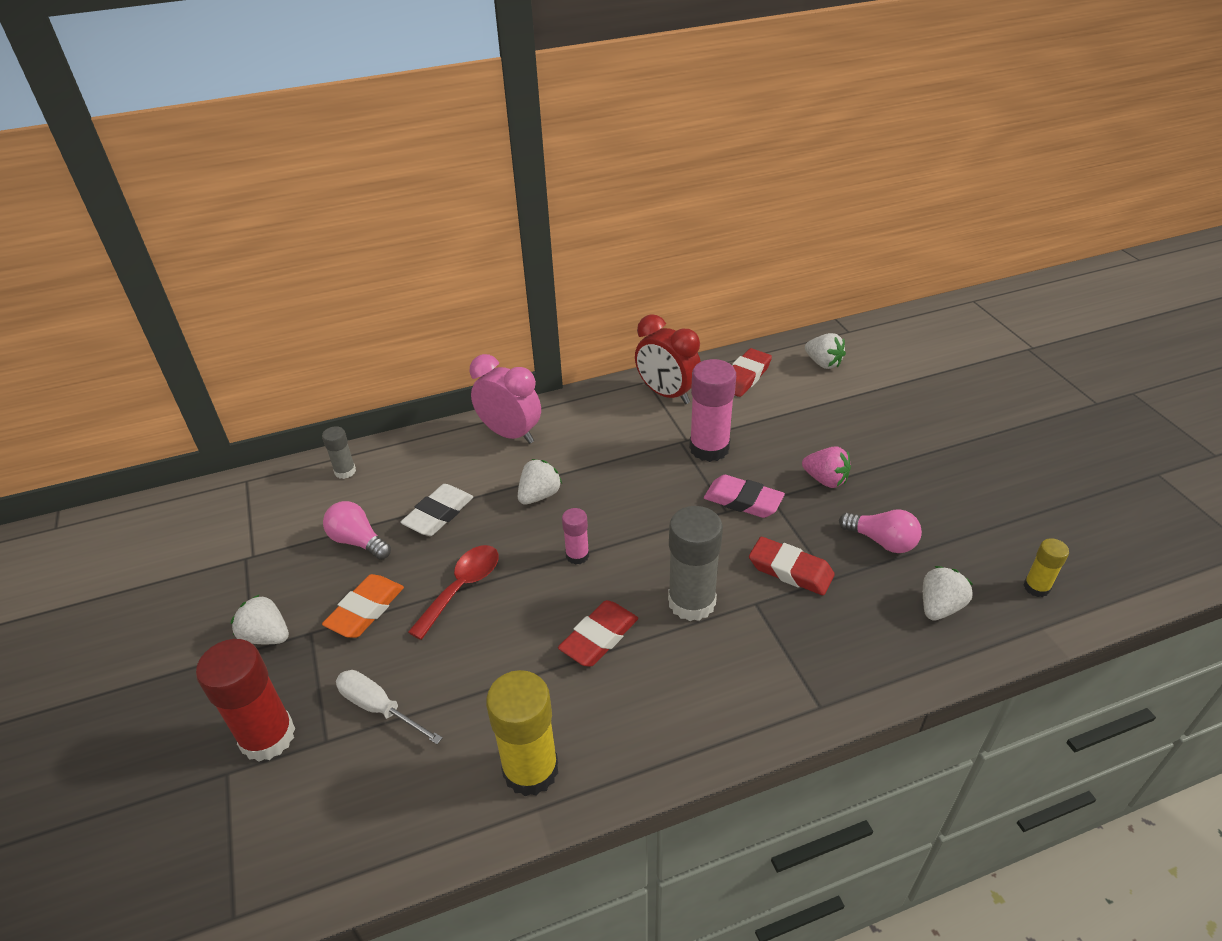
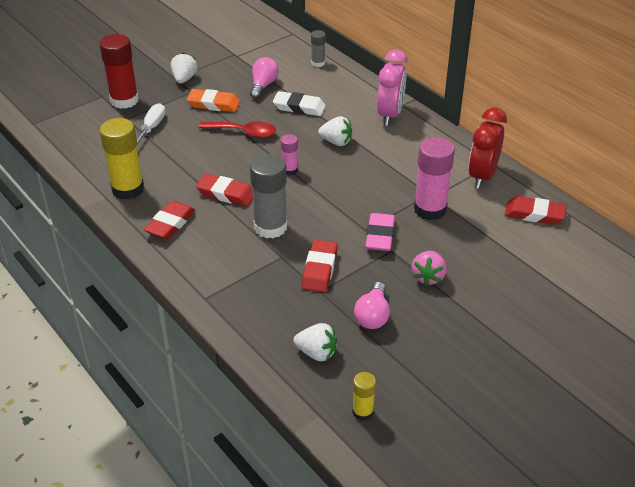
camera: 70 degrees right, 0 degrees up
(643, 722) = (170, 224): none -> red eraser
(823, 363) = (588, 258): white strawberry -> none

